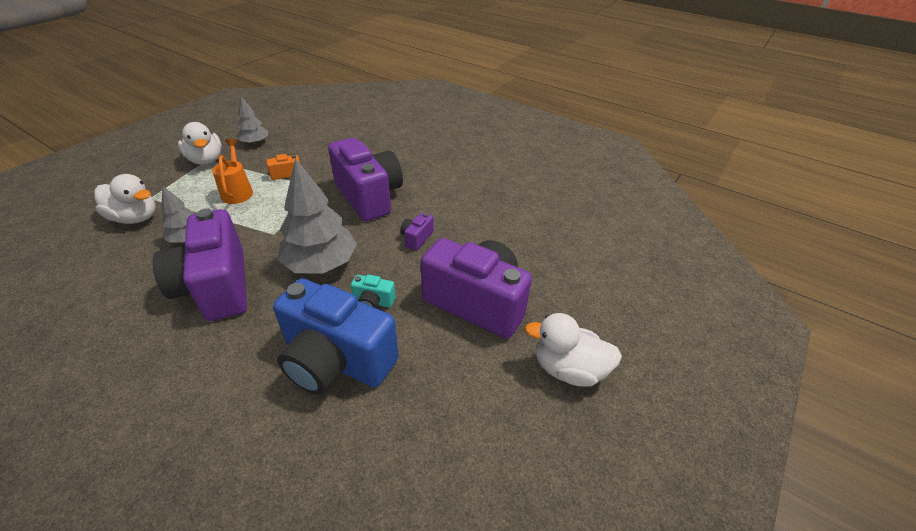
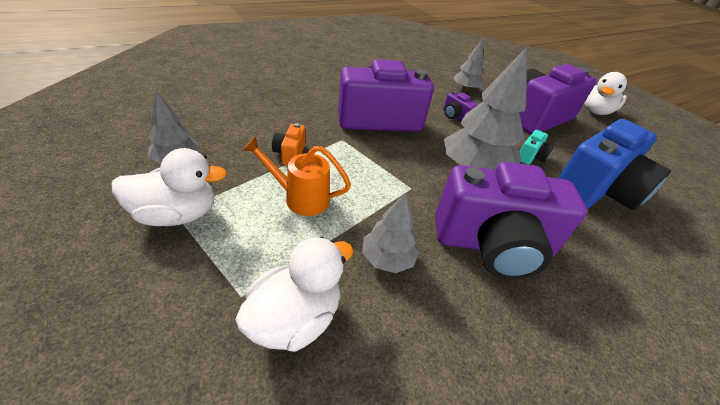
camera: 70 degrees left, 0 degrees up
(495, 236) = (465, 89): none -> grey tree

